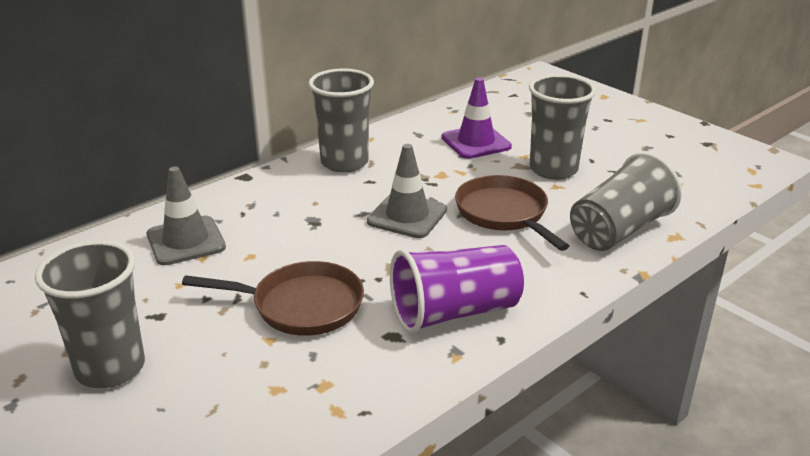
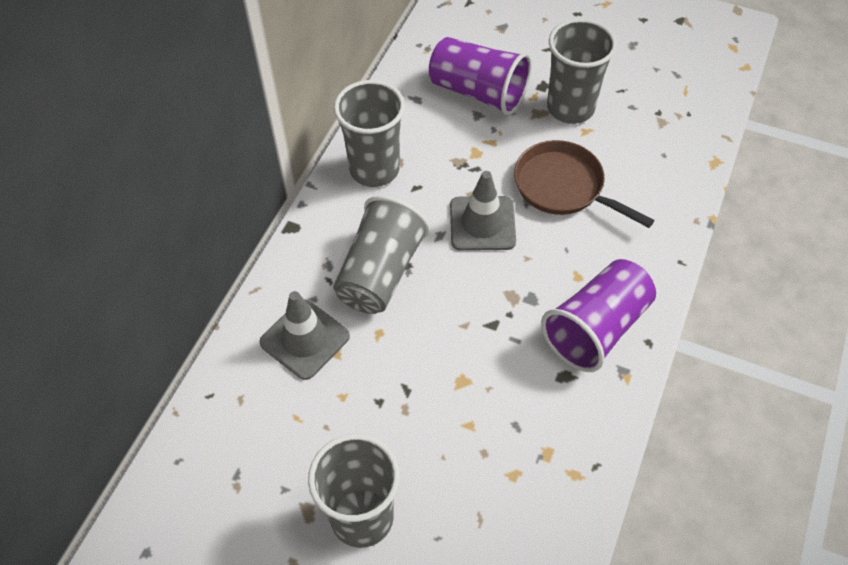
camera: 25 degrees left, 25 degrees up
(300, 305) = (467, 375): brown pan -> none
(476, 142) = (478, 92): purple traffic cone -> purple cup
(619, 230) = (668, 172): grey cup -> grey cup (380, 272)

